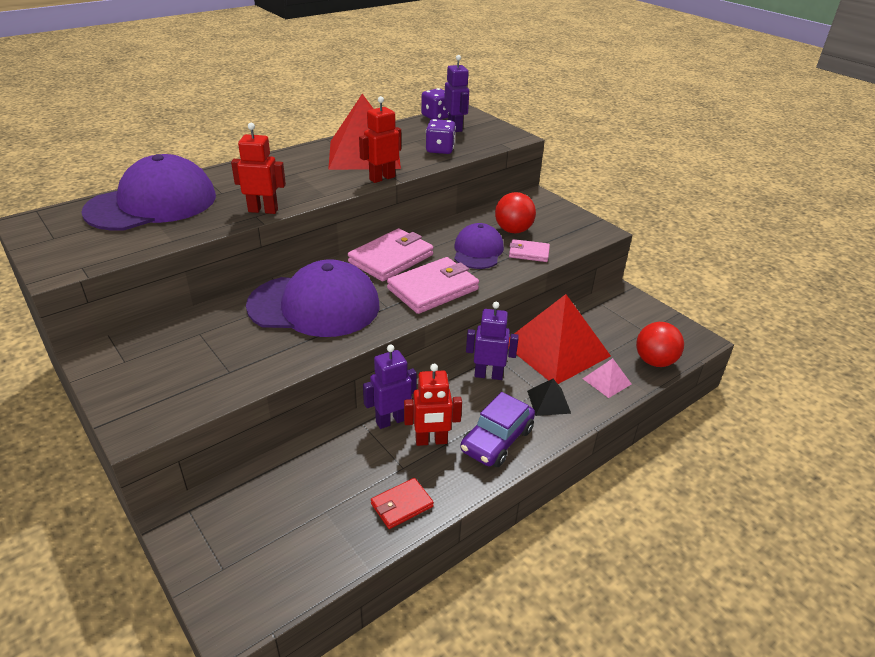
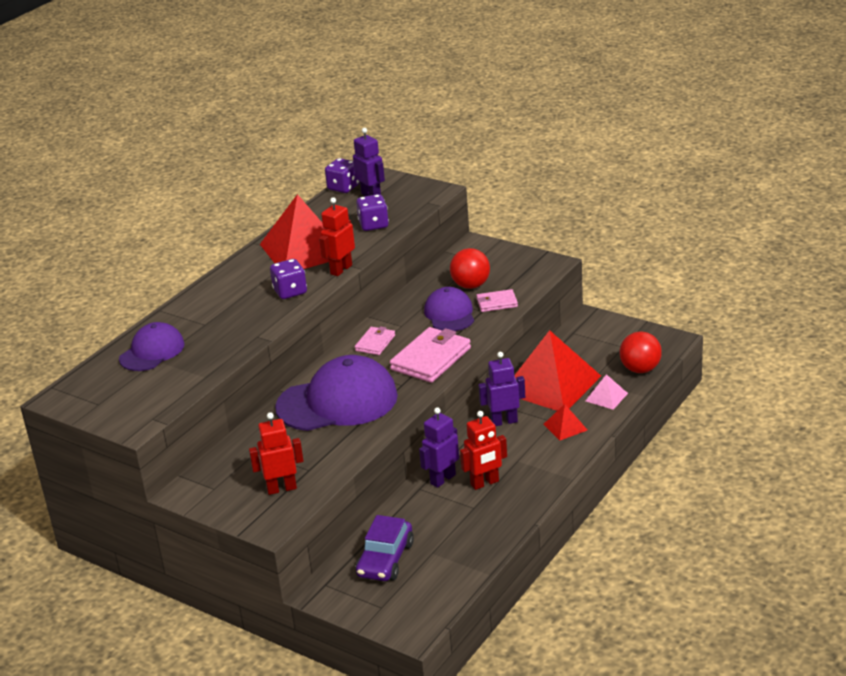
camera: 15 degrees left, 5 degrees down
(152, 204) = (152, 351): purple cap -> purple cap, size x0.58
(263, 210) = (259, 329): red robot -> red robot (281, 488)
(321, 185) = (290, 292): none -> purple dice
(391, 258) = (375, 343): pink wallet -> pink wallet, size x0.55
(401, 505) = (488, 531): red wallet -> none
(497, 440) = (537, 467): purple car -> purple car (385, 560)
(548, 401) = (565, 427): black pyramid -> red pyramid

